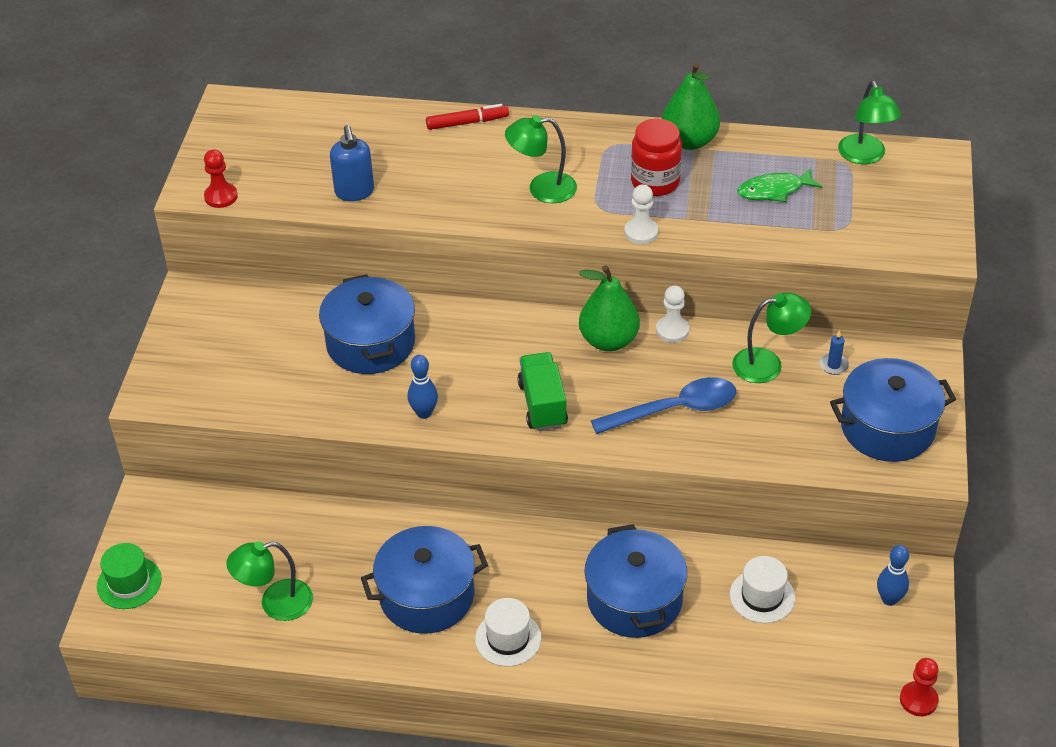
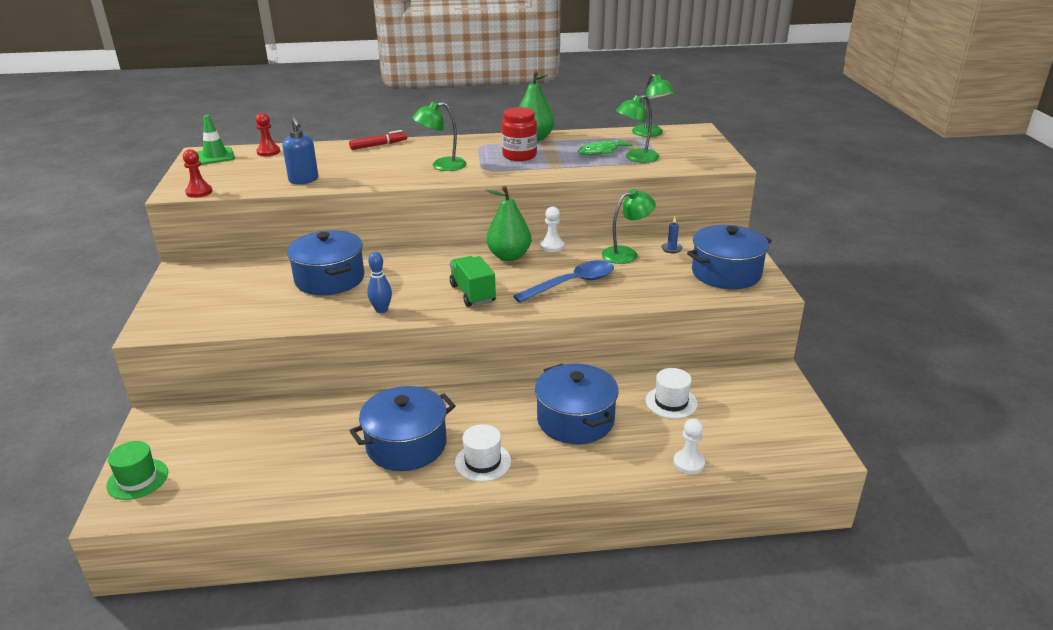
camera: 15 degrees left, 15 degrees down
(247, 115) = (215, 156): none -> green traffic cone
(275, 603) = (275, 471): green lamp -> green lamp (636, 158)
(641, 232) = (520, 176): white pawn -> white pawn (688, 463)
(889, 599) = (763, 389): blue bowling pin -> none
(918, 700) = (820, 446): red pawn -> red pawn (268, 152)

